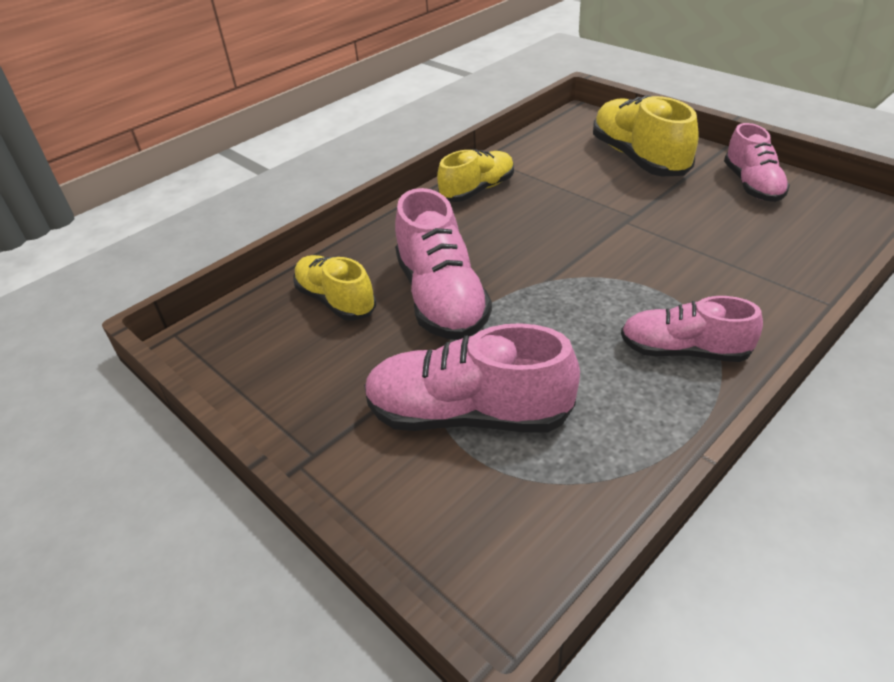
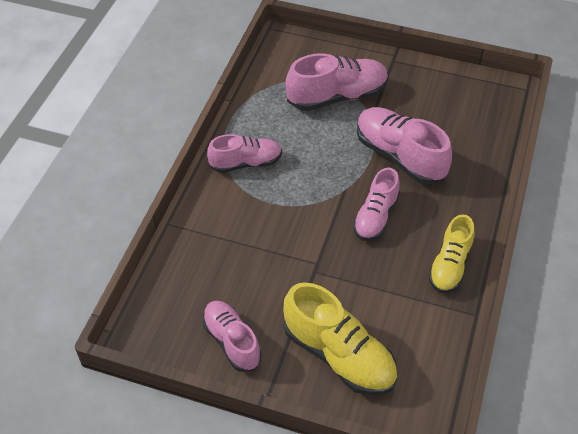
camera: 150 degrees right, 10 degrees up
(336, 301) = (460, 135): yellow shoe -> none
(526, 244) = (375, 217): none -> pink shoe

